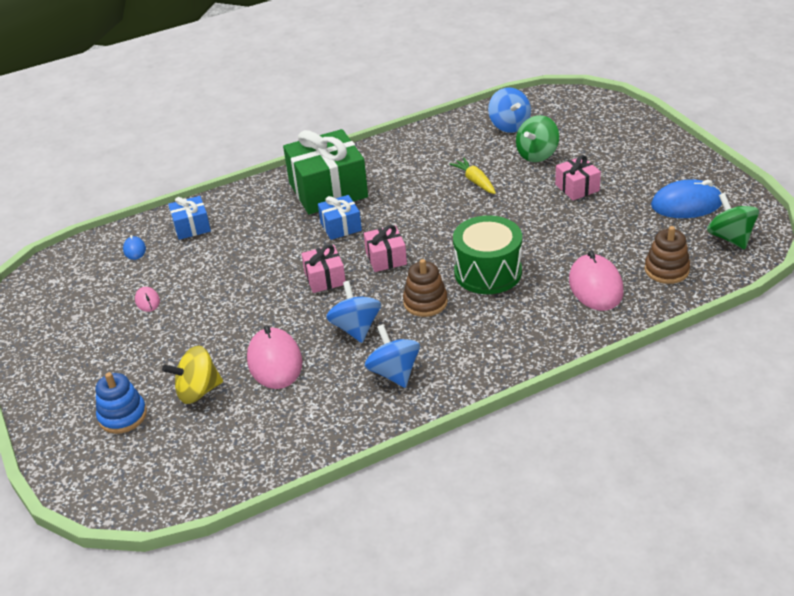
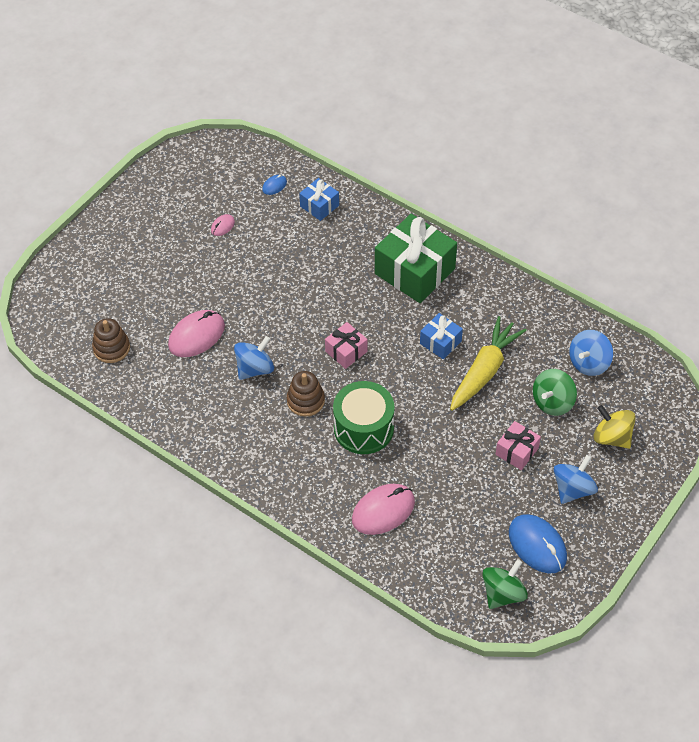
camera: 60 degrees right, 15 degrees up
(122, 416) = (107, 276): blue stacking toy -> none
(198, 391) = (148, 306): yellow spinning top -> yellow spinning top (612, 437)
(325, 278) = (301, 322): pink gift -> none
(341, 226) = (370, 303): blue gift -> blue gift (440, 342)
(394, 373) = (219, 414): blue spinning top -> blue spinning top (573, 489)
(475, 181) = (485, 370): yellow carrot -> yellow carrot, size x1.82
(537, 154) = (552, 402): green spinning top -> green spinning top turned 60 degrees counterclockwise
(666, 270) = (431, 556): brown stacking toy -> brown stacking toy (111, 348)

